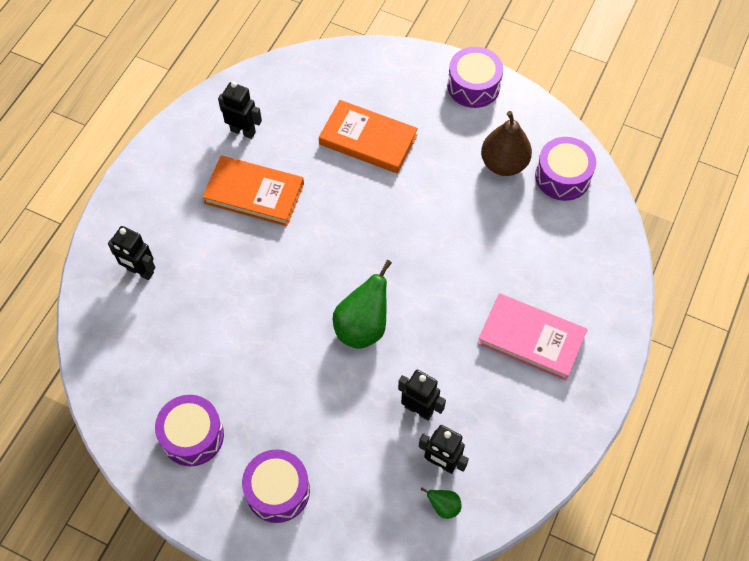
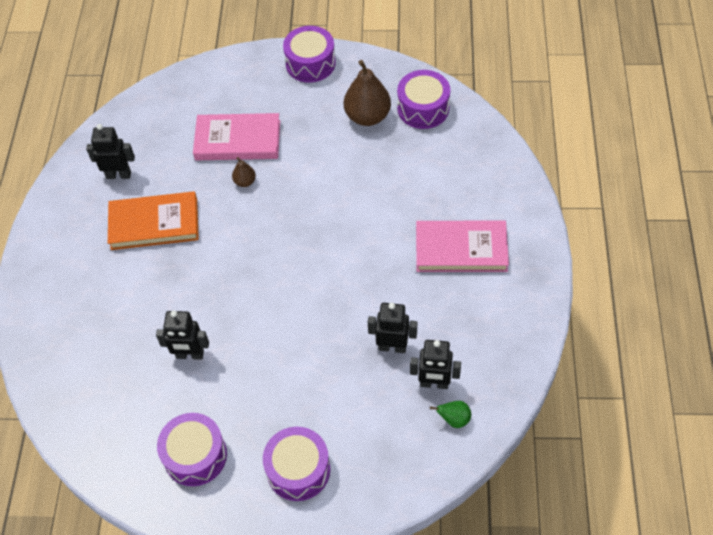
camera: 20 degrees left, 5 degrees down
(140, 271) = (77, 332): black robot -> black robot (190, 355)
(356, 185) = (245, 182): none -> brown pear
(362, 327) = (308, 298): green pear -> none
(368, 140) = (238, 140): orange book -> pink book

